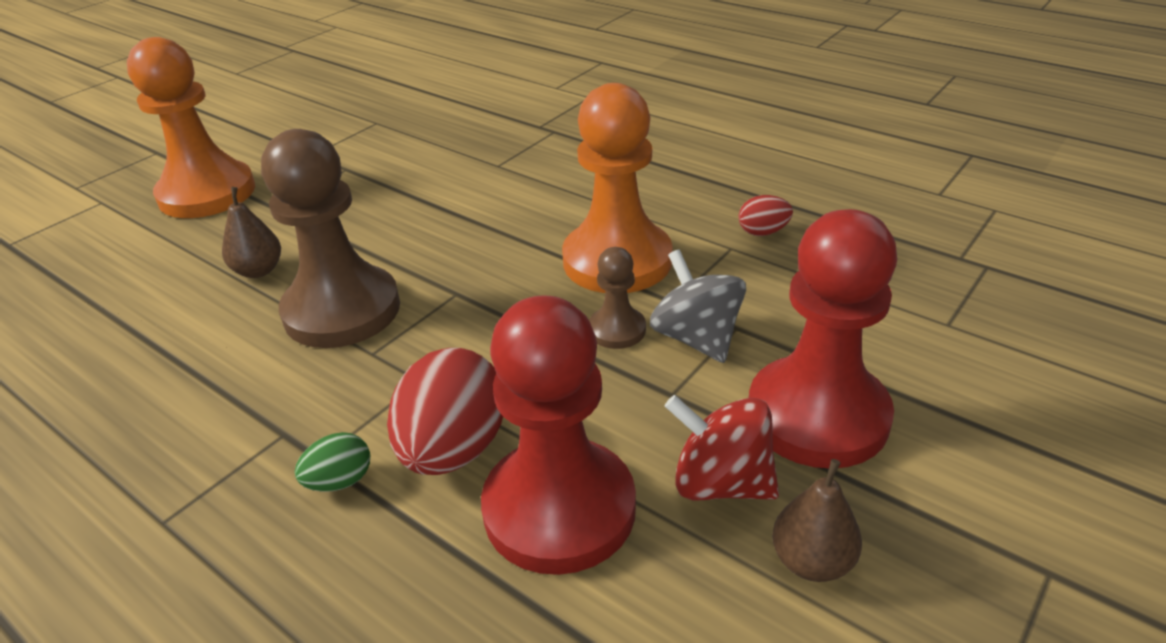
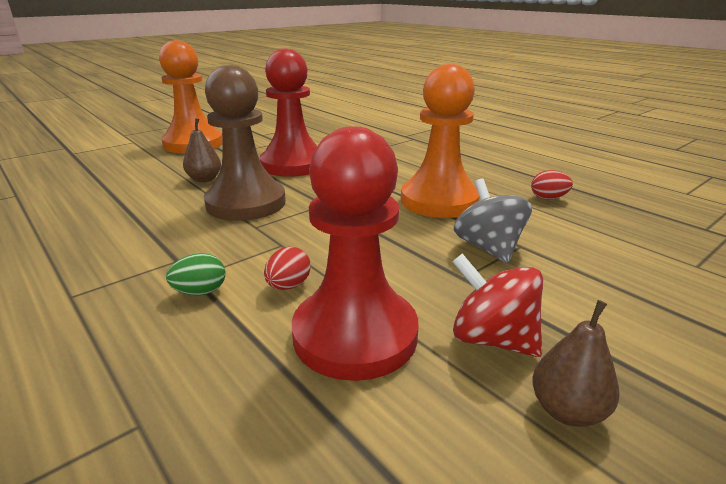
camera: 10 degrees right, 10 degrees down
(453, 449) = (288, 286): red egg -> red egg, size x0.50
(617, 330) = (429, 236): brown pawn -> none
(817, 415) = (581, 307): red pawn -> red pawn (293, 164)

